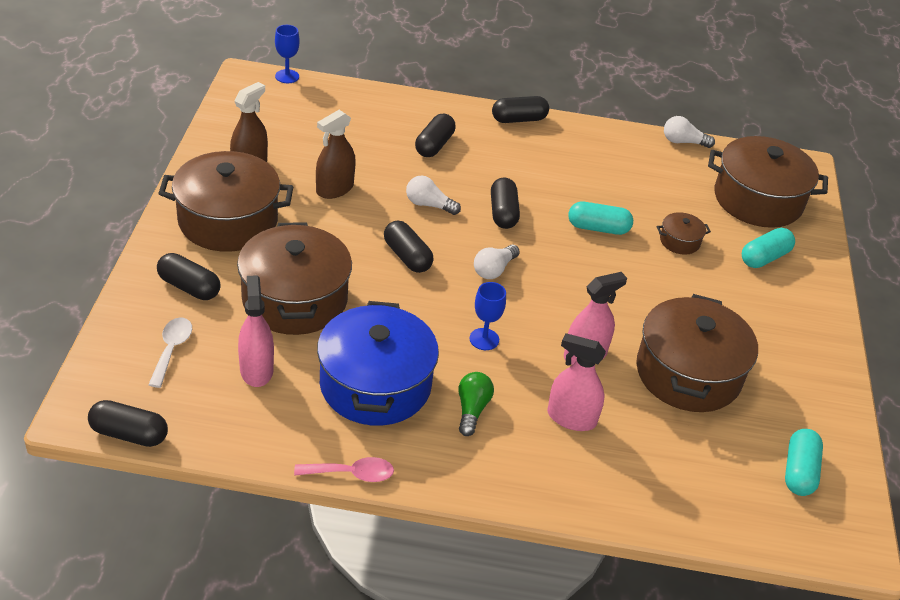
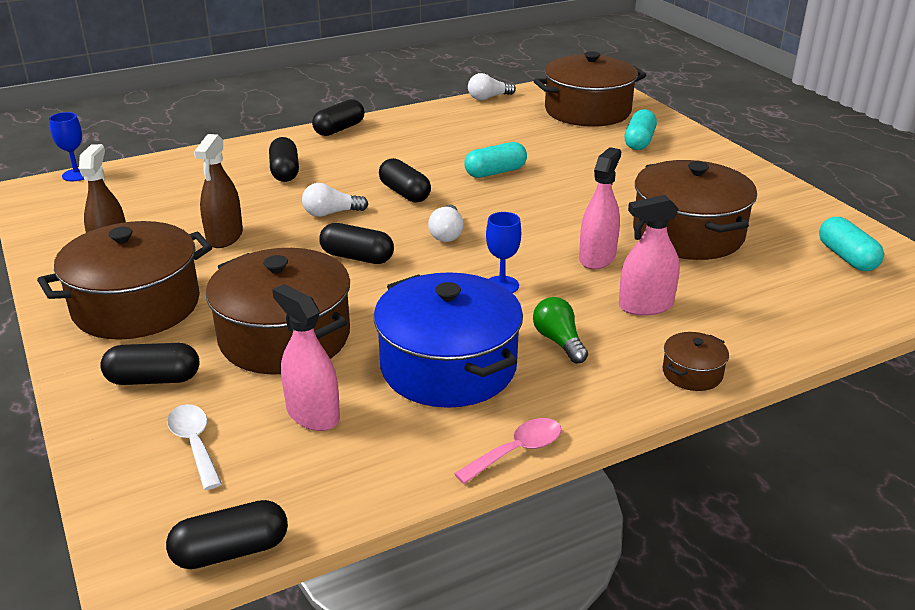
camera: 30 degrees left, 10 degrees down
(679, 241) = (567, 156): brown pot -> brown pot (692, 373)

